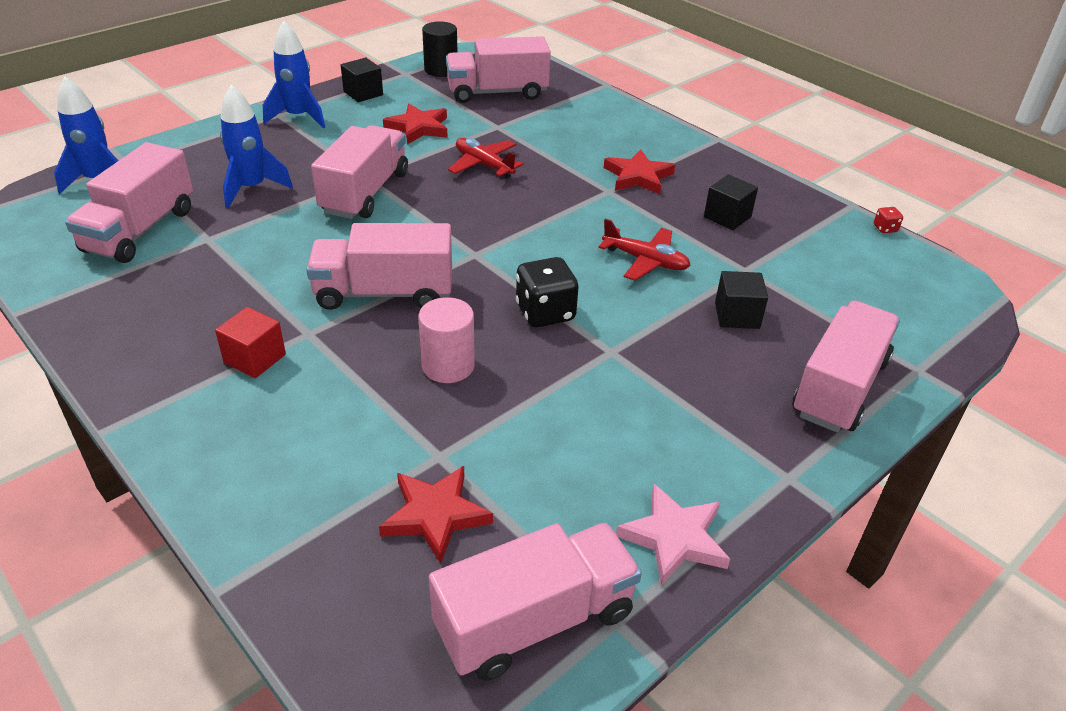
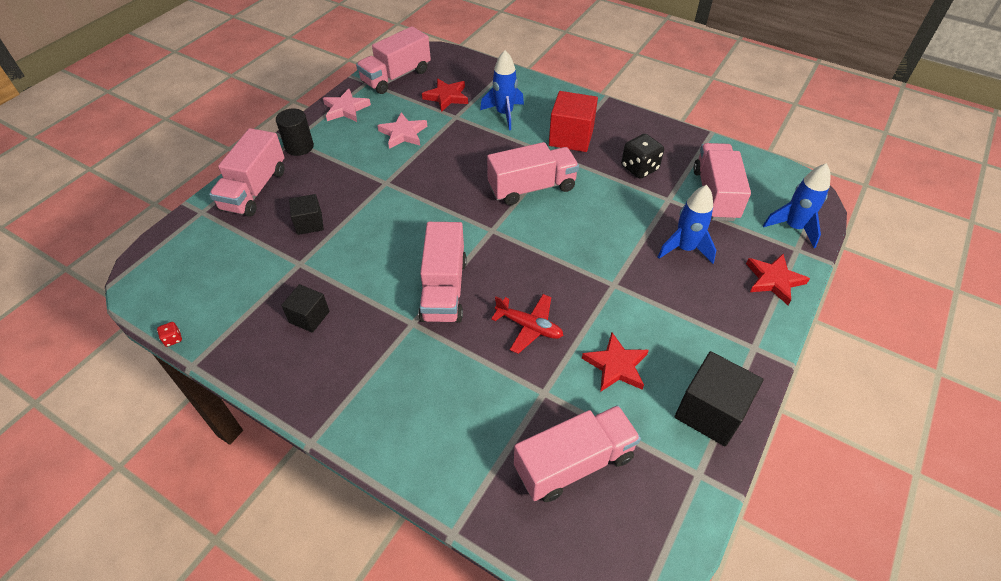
camera: 165 degrees right, 10 degrees up
(255, 358) = (571, 137): red cube -> red cube, size x1.68
(298, 117) = (733, 348): blue rocket -> blue rocket (504, 114)
(363, 93) = (710, 412): black cube -> black cube, size x1.68
(365, 193) = (602, 266): pink truck -> pink truck (444, 289)
(441, 70) = (665, 498): black cylinder -> black cylinder (299, 147)
(448, 366) = (472, 155): pink cylinder -> none
(545, 313) = (430, 197): black dice -> black dice (639, 168)
(559, 440) = (403, 133): none -> pink star
(638, 176) = (389, 350): red star -> red star (774, 280)
(645, 261) = (373, 253): red plane -> none

